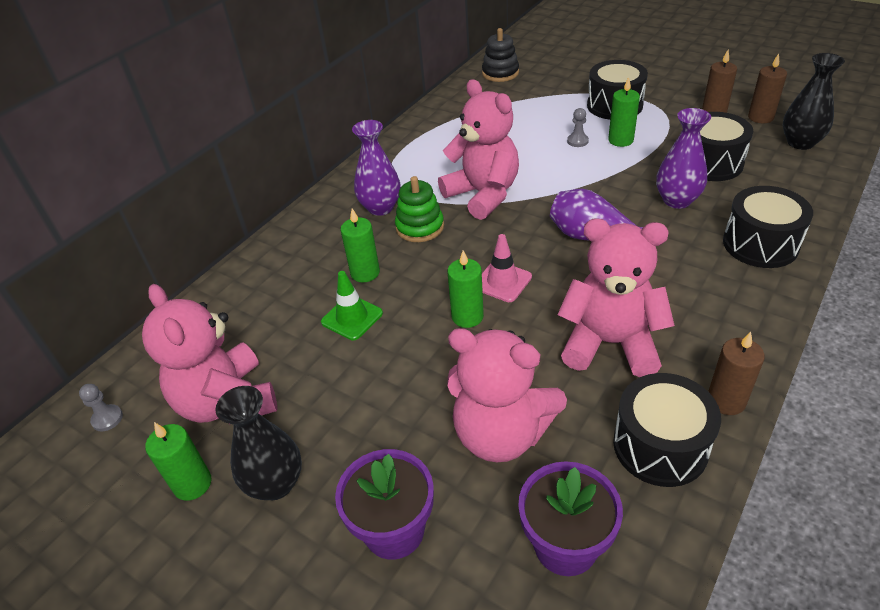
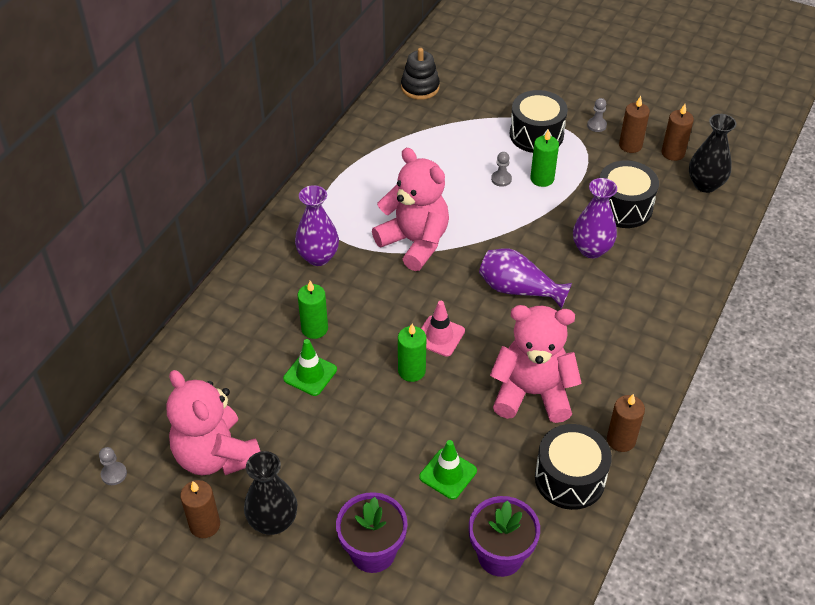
camera: 10 degrees left, 5 degrees up
(192, 484) = (205, 525): green candle -> brown candle
(420, 227) = (358, 279): green stacking toy -> none
(501, 434) = (448, 474): pink teddy bear -> green traffic cone
(677, 97) = (596, 125): none -> grey pawn
(760, 244) = (659, 296): black drum -> none

